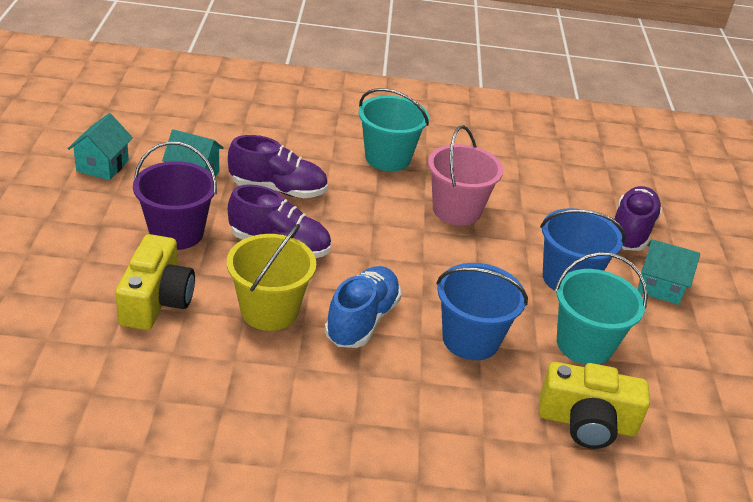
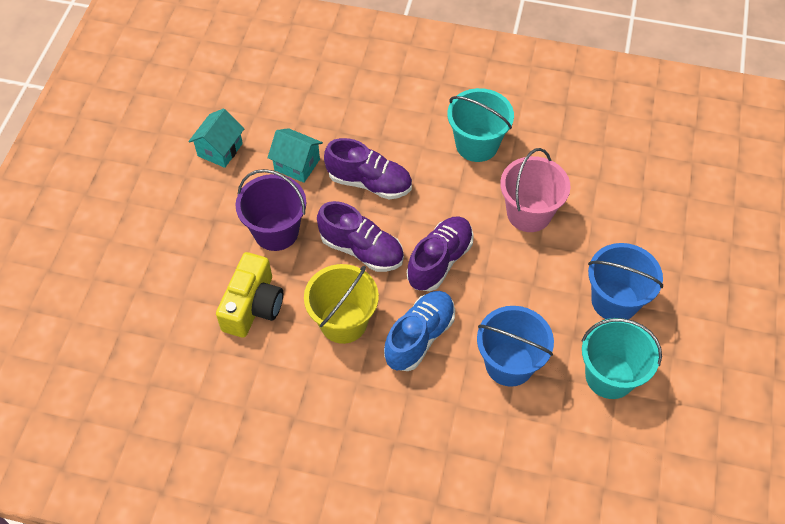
camera: 15 degrees right, 20 degrees up
(587, 422) = (589, 457): yellow camera -> none
(631, 231) = (692, 246): purple shoe -> purple shoe (439, 261)
(659, 287) = (700, 315): turquoise house -> none

